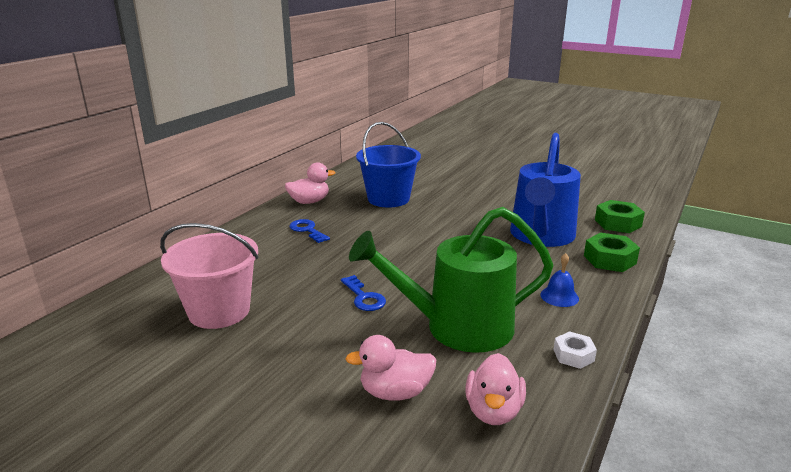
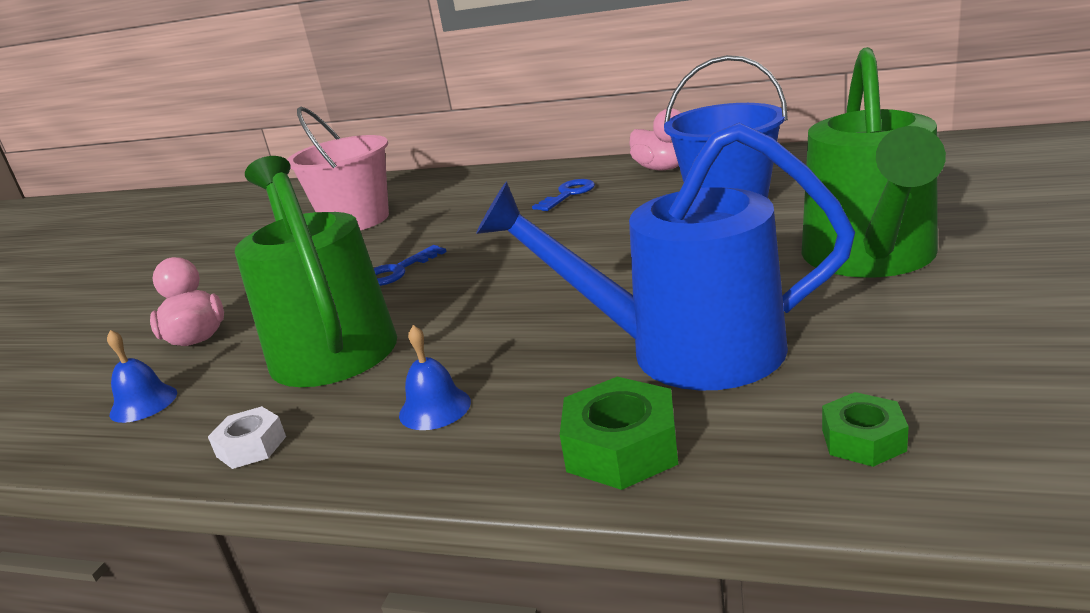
camera: 80 degrees right, 0 degrees up
(487, 191) = (871, 258): none -> green watering can
(493, 411) = (143, 403): pink duck -> blue bell
(618, 223) = (863, 440): green nut -> green nut, size x0.63

